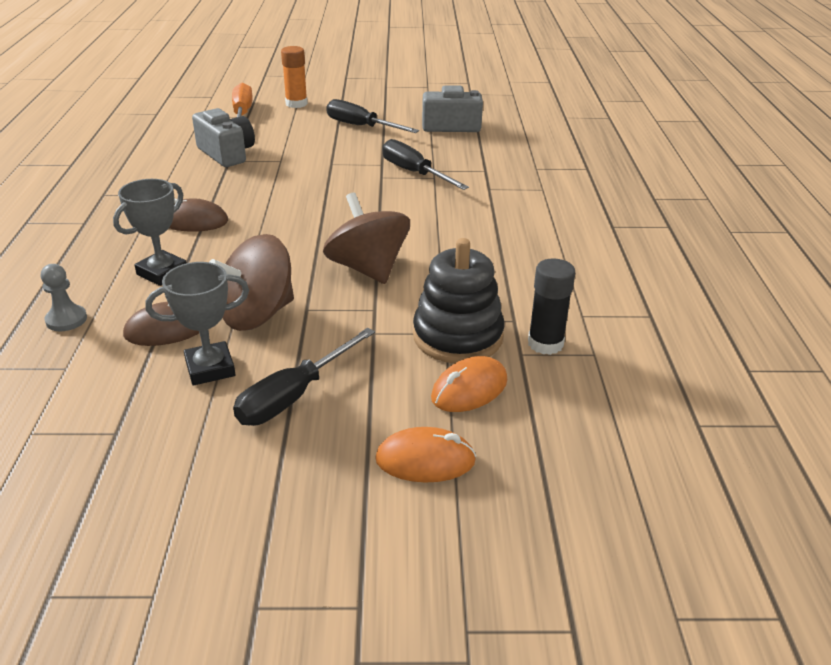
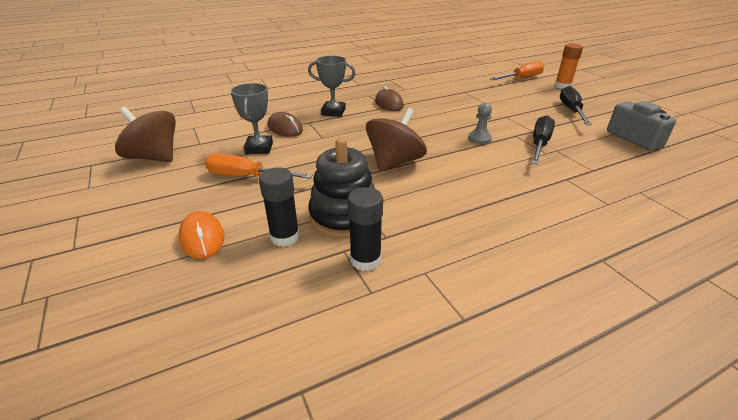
camera: 65 degrees right, 0 degrees up
(66, 320) = (277, 107): grey pawn -> grey pawn (479, 139)
(210, 368) = (259, 148): grey trophy -> grey trophy turned 45 degrees clockwise
(227, 154) = (469, 89): grey camera -> none
(257, 314) = (315, 145): brown spinning top -> brown spinning top (154, 157)
(294, 396) = (247, 177): black screwdriver -> orange screwdriver
(469, 389) = (285, 237): orange mouse -> black glue stick

